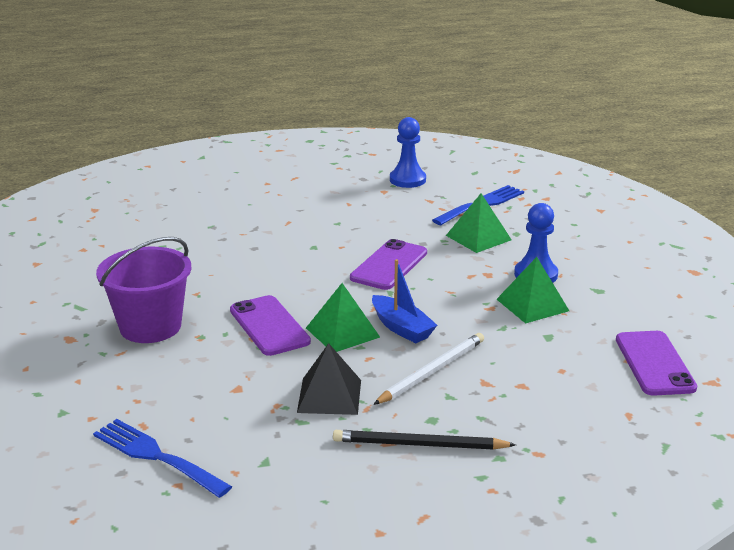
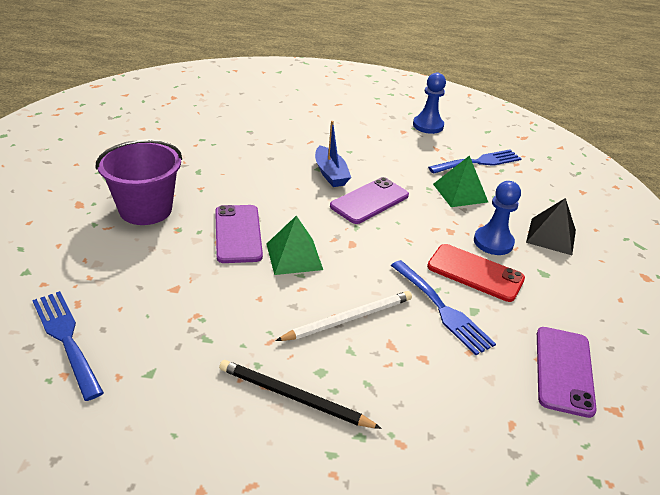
camera: 15 degrees right, 10 degrees up
(329, 396) = (246, 319): black pyramid -> black pyramid (551, 236)
(401, 328) = (346, 265): blue boat -> blue boat (330, 174)
(518, 342) = (442, 309): none -> blue fork
(532, 305) = (475, 273): green pyramid -> red phone

